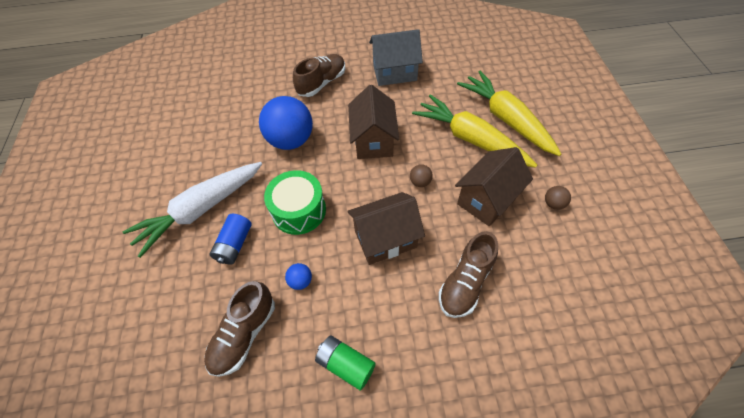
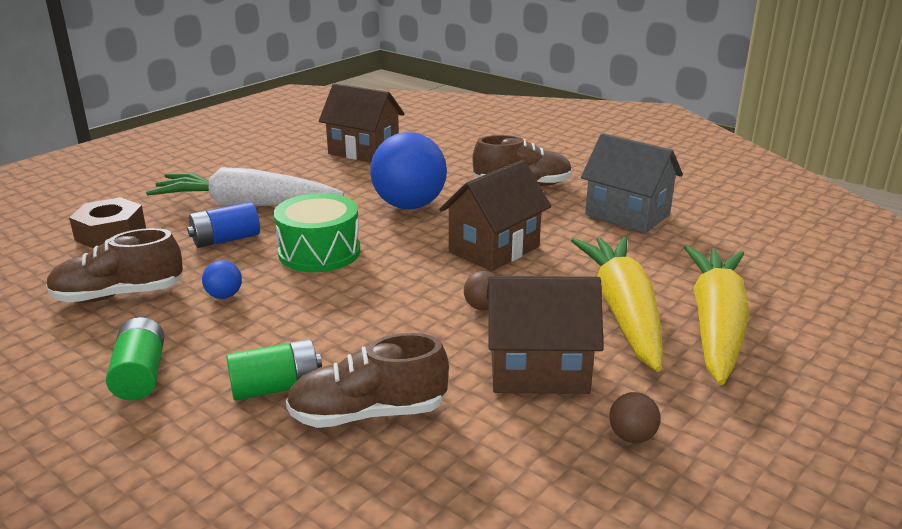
camera: 45 degrees right, 30 degrees down
(154, 301) = (110, 234): none -> brown nut
(385, 239) = (356, 322): brown house -> brown house (364, 151)
(412, 307) = (276, 387): none -> green battery

